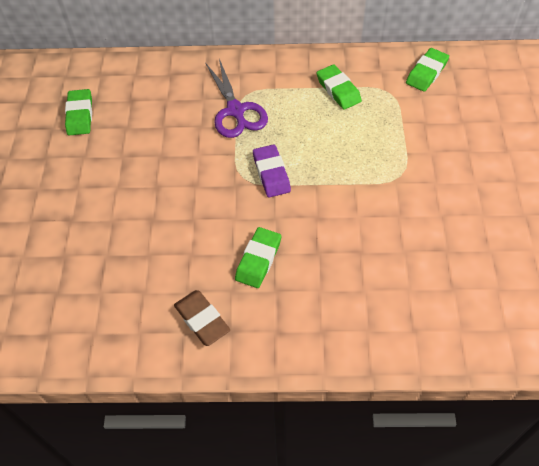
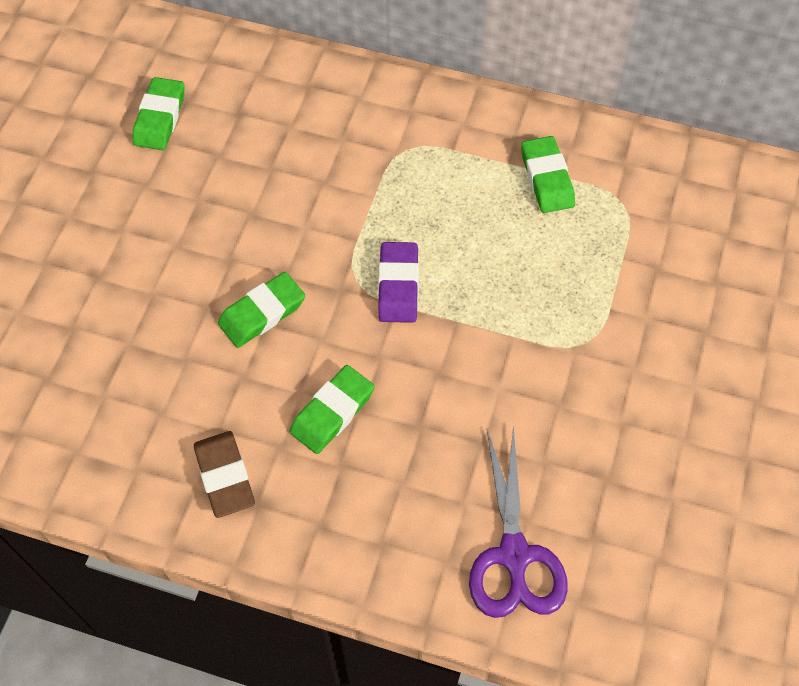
camera: 15 degrees right, 5 degrees up
(235, 110) = (383, 171): purple scissors -> purple scissors (514, 555)
(426, 73) = (693, 186): green eraser -> green eraser (262, 313)

